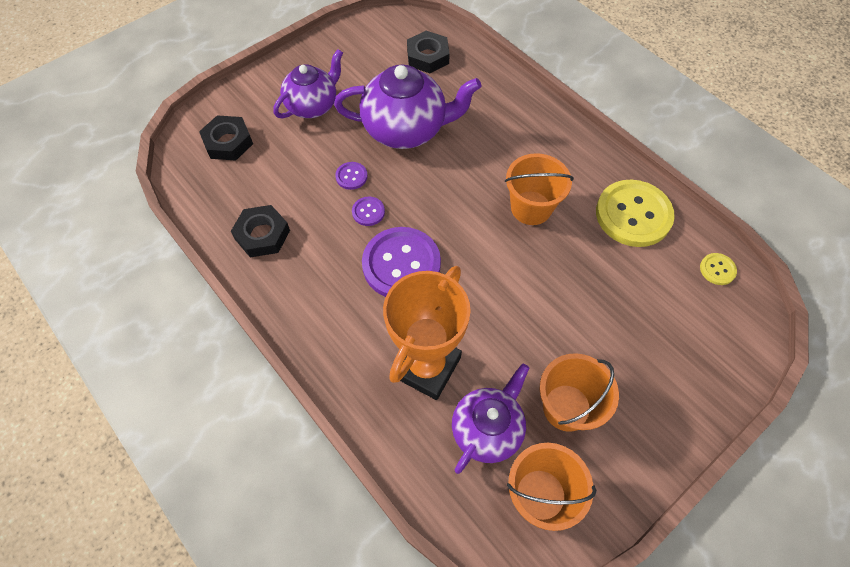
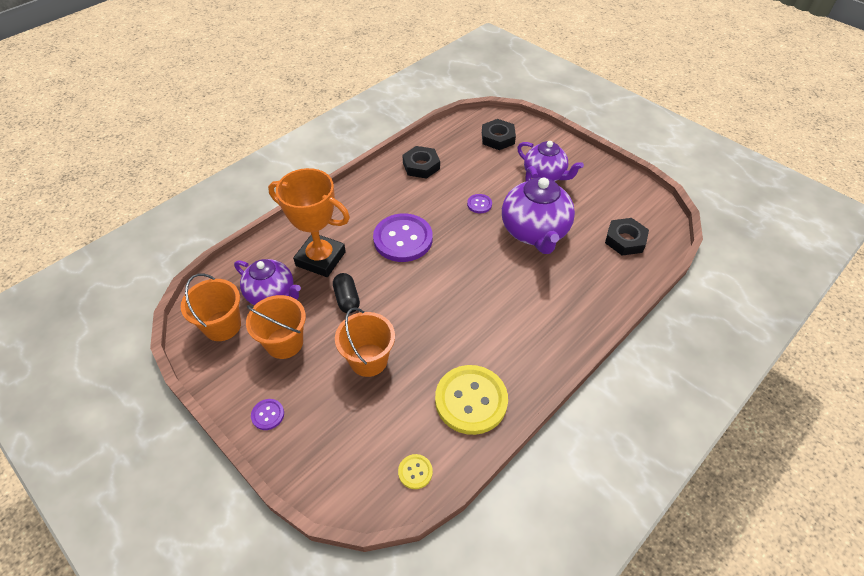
camera: 85 degrees right, 10 degrees down
(368, 212) = (447, 217): purple button -> purple button (268, 415)
(498, 332) = (347, 299): none -> black capsule
(531, 208) = (467, 319): orange bucket -> orange bucket (368, 360)

